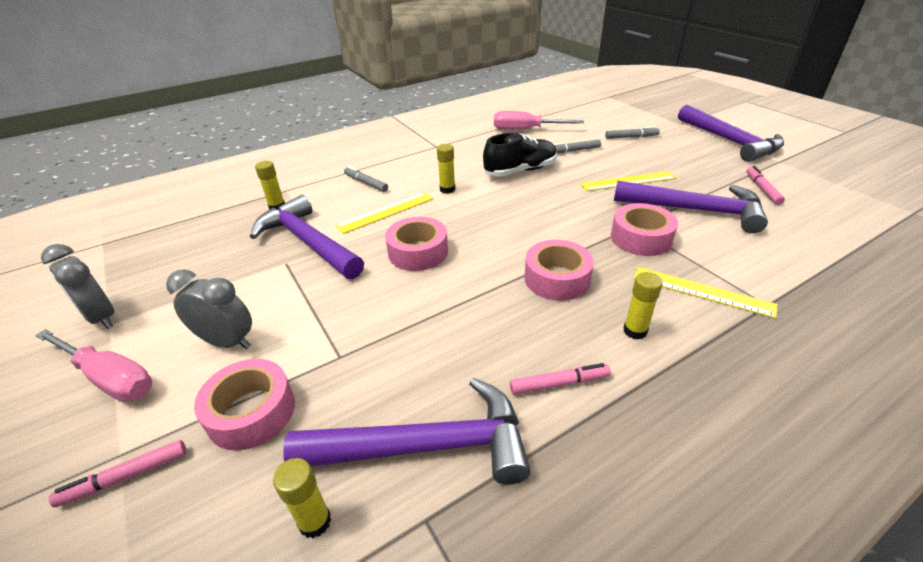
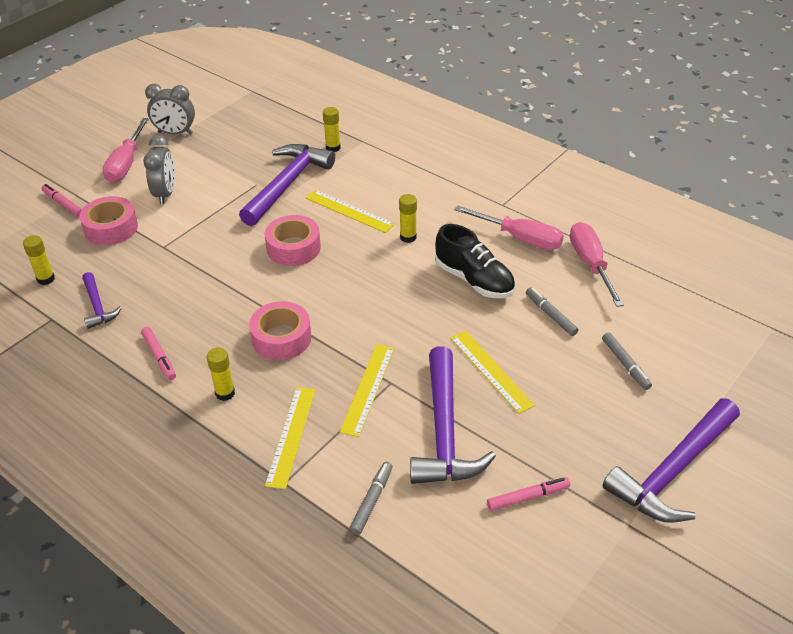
camera: 70 degrees right, 5 degrees up
(101, 317) = (175, 133): grey clock -> grey clock turned 105 degrees counterclockwise
(366, 183) = (396, 182): grey marker -> grey marker (371, 501)
(427, 446) = (98, 306): purple hammer -> purple hammer, size x0.52
(482, 147) = (520, 238): none -> pink screwdriver
(641, 238) = (368, 389): pink tape -> yellow ruler

